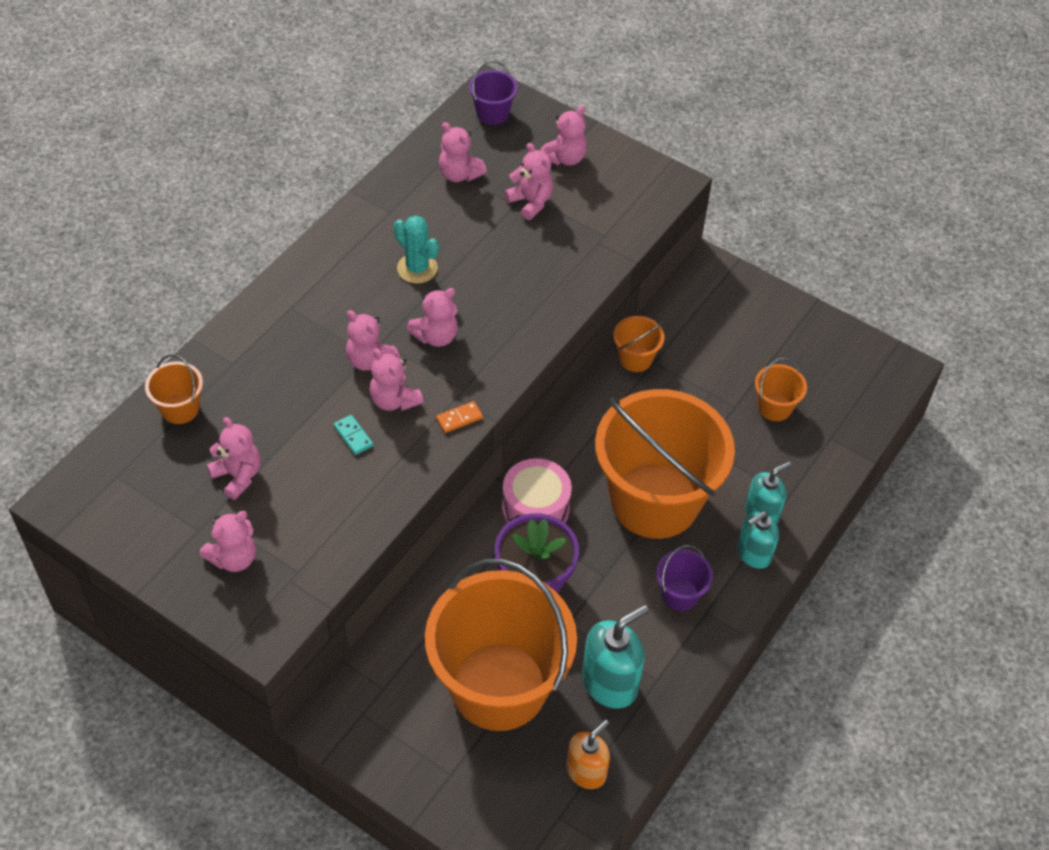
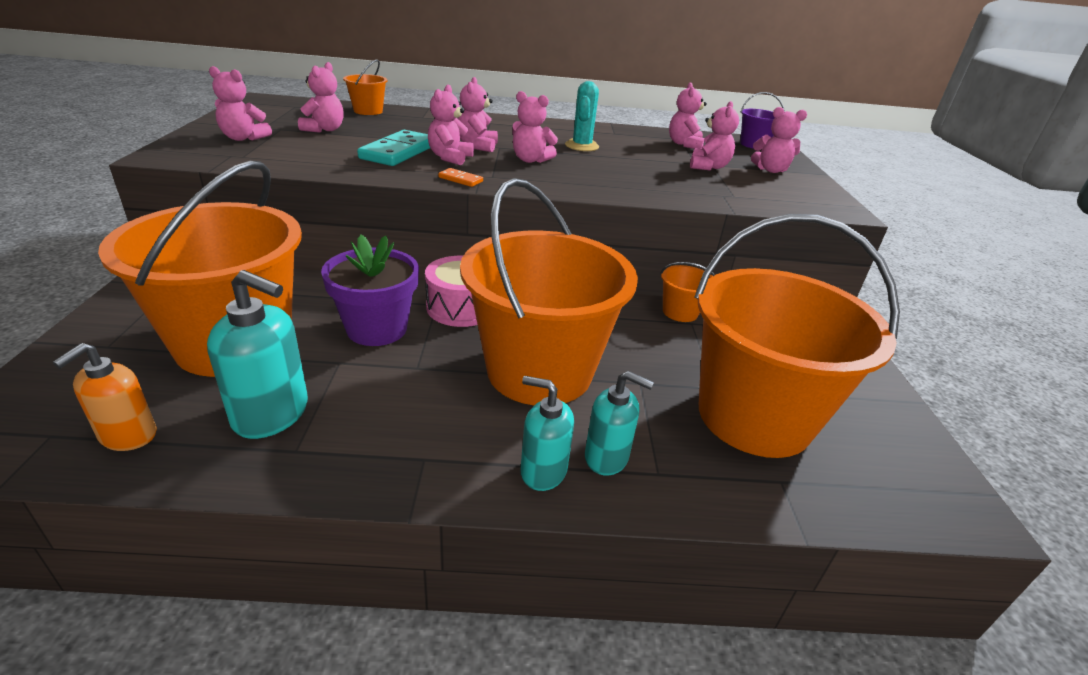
camera: 55 degrees right, 20 degrees down
(353, 436) = (398, 152): turquoise domino -> turquoise domino, size x2.16
(586, 771) = (128, 435): orange soap dispenser -> orange soap dispenser turned 105 degrees clockwise
(680, 594) = (433, 428): purple bucket -> none
(774, 407) = (754, 417): orange bucket -> orange bucket, size x2.48

